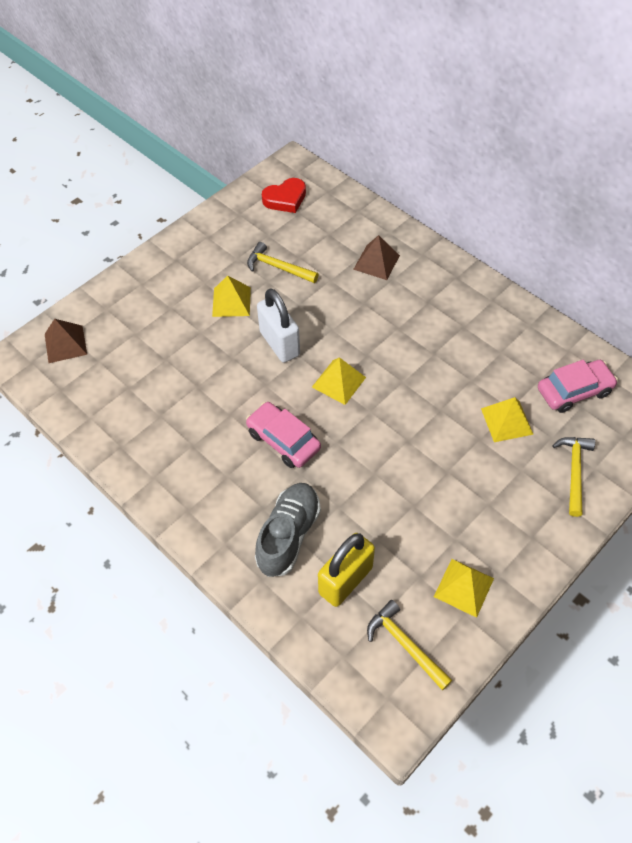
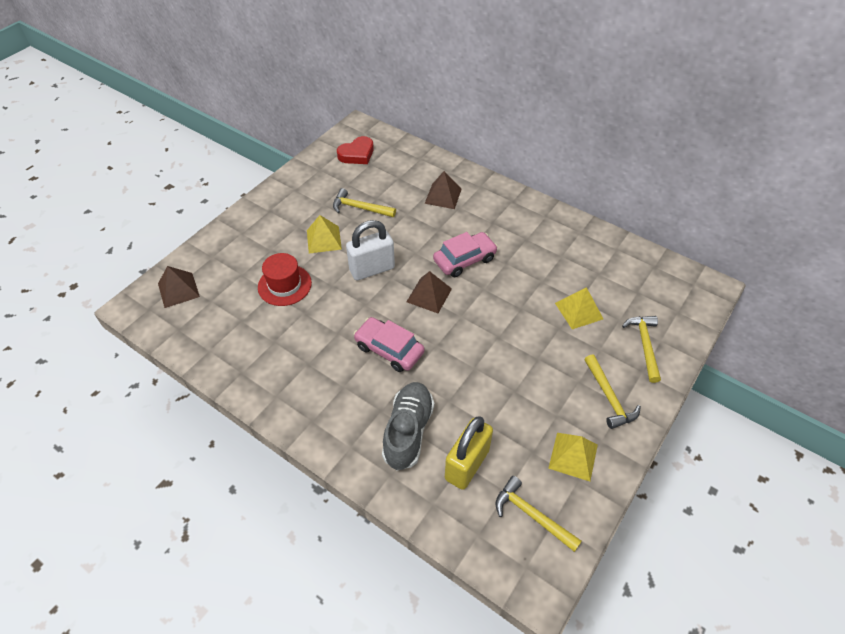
camera: 10 degrees left, 5 degrees down
(180, 351) = (284, 285): none -> red hat
(280, 343) = (372, 269): white padlock -> white padlock turned 75 degrees counterclockwise
(339, 382) = (429, 295): yellow pyramid -> brown pyramid
(519, 527) = (609, 397): none -> yellow hammer
(574, 391) = (629, 280): pink car -> pink car (464, 260)

